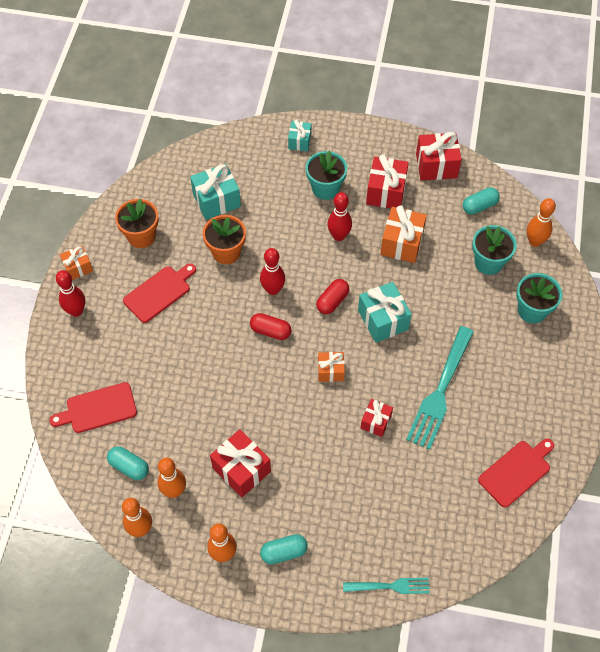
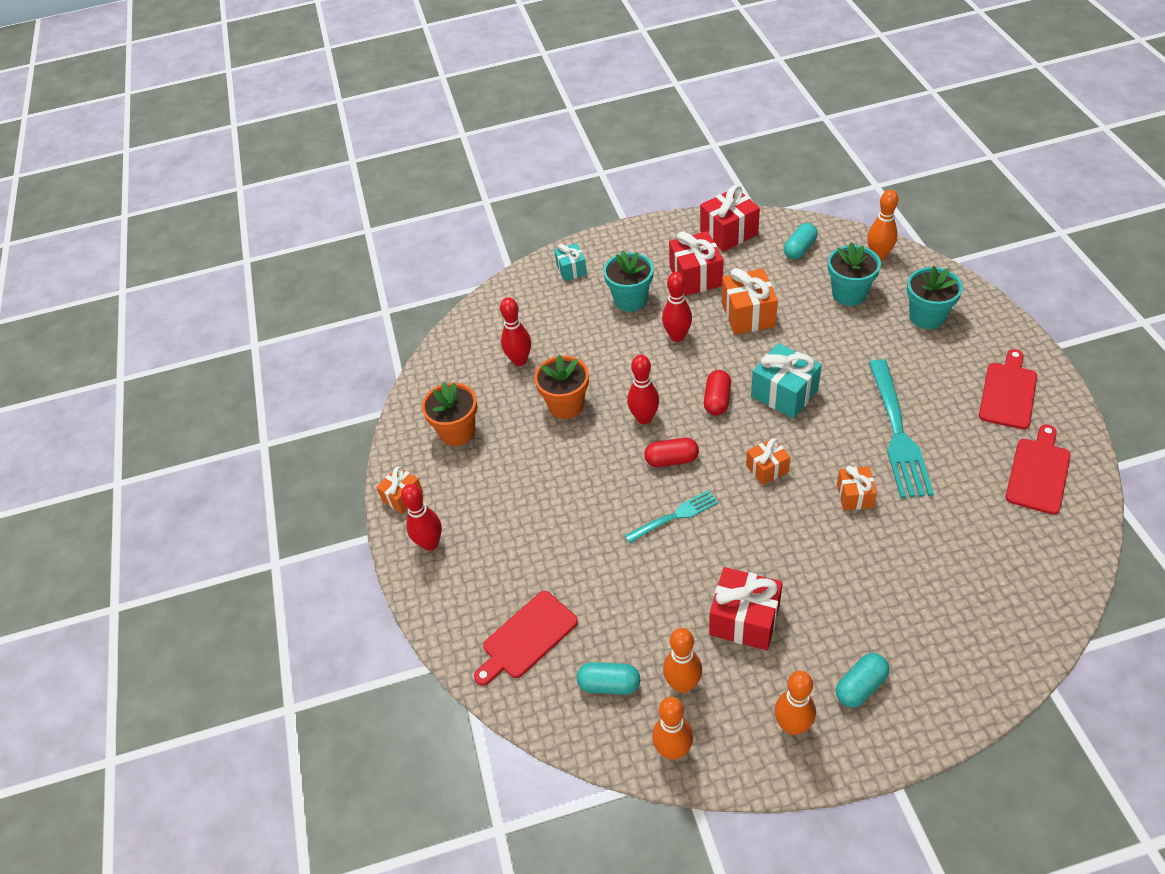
camera: 20 degrees left, 10 degrees down
(159, 292) = (516, 479): red cutting board -> red cutting board (1008, 393)
(216, 200) = (519, 360): turquoise gift -> red bowling pin
(376, 422) = (854, 495): red gift -> orange gift
(390, 586) = (1006, 660): turquoise fork -> turquoise fork (675, 516)

